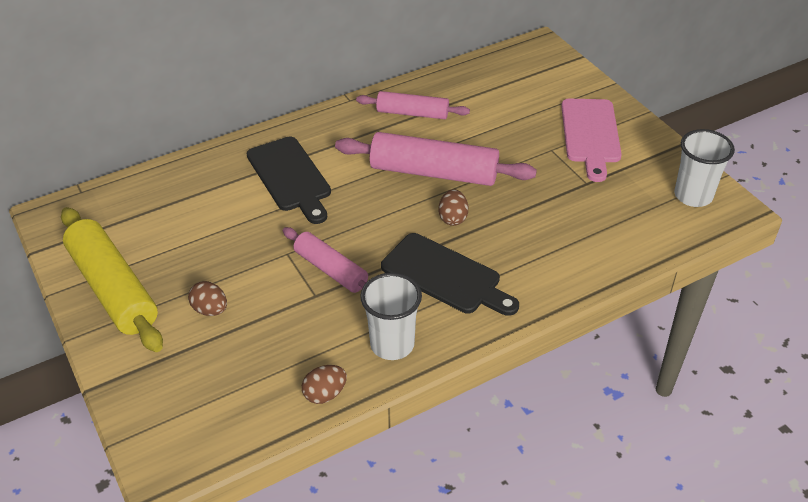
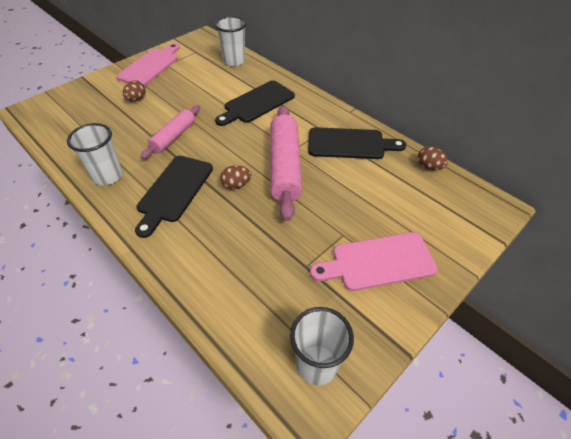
camera: 75 degrees right, 5 degrees up
(113, 289) = (150, 66): yellow rolling pin -> pink cutting board
(161, 186) = (234, 61): none -> white cup
(325, 394) = (69, 155): brown egg -> brown egg (429, 167)
(412, 113) = (350, 144): pink rolling pin -> black cutting board

